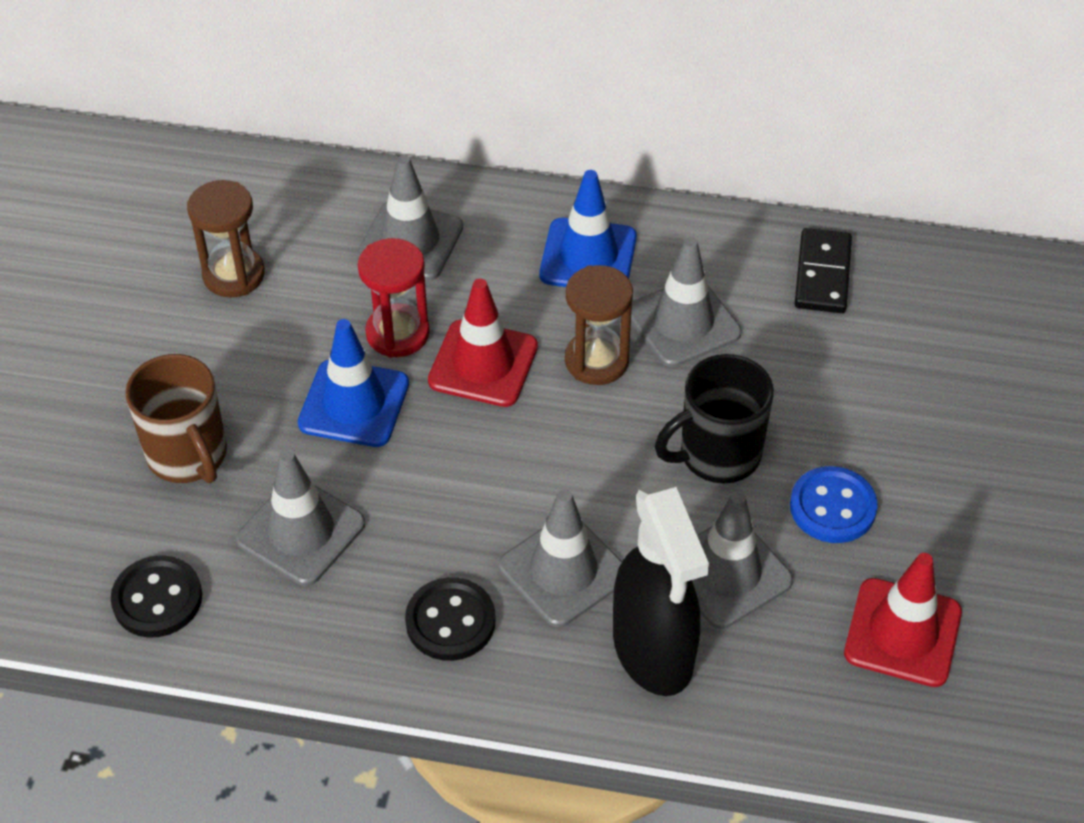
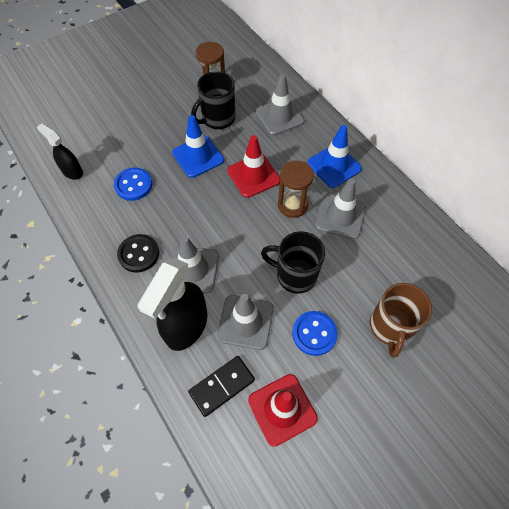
camera: 45 degrees right, 10 degrees up
(157, 599) = (72, 171): black button -> black spray bottle
(188, 456) = (133, 134): brown mug -> brown mug (390, 327)
(301, 532) = (133, 185): grey traffic cone -> blue button
(308, 320) = (217, 119): none -> black mug
(397, 333) = (239, 144): red hourglass -> none
(822, 274) = (417, 240): black domino -> black domino (222, 386)

